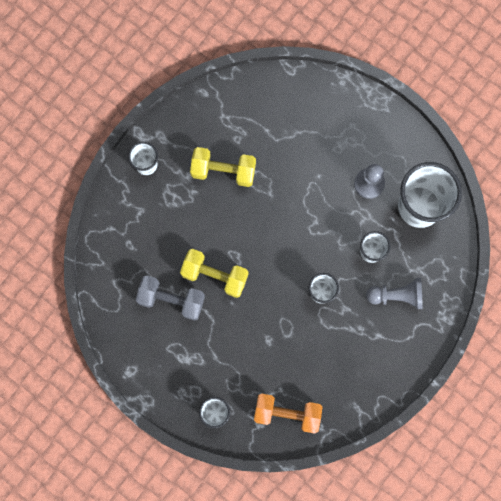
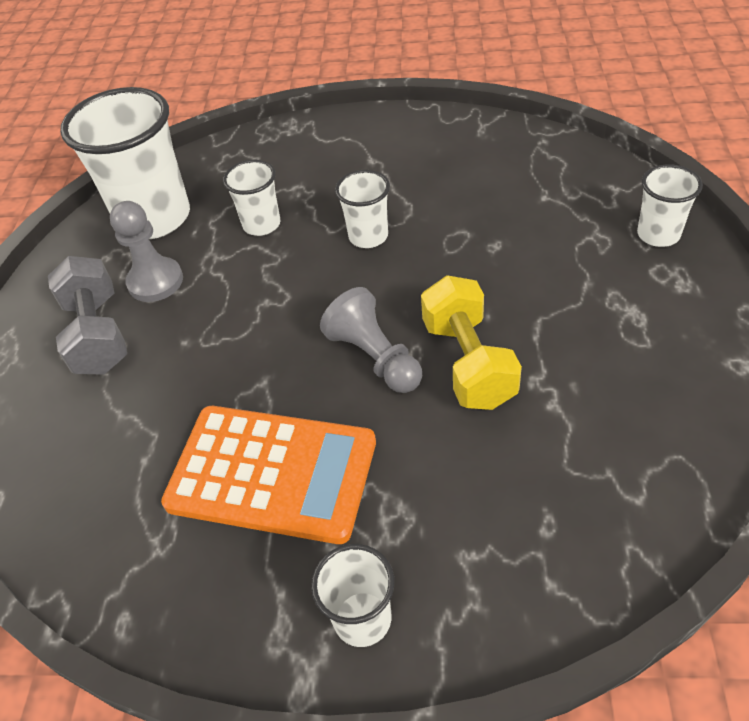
camera: 120 degrees left, 30 degrees down
(171, 300) = (569, 391): grey dumbbell -> grey dumbbell (98, 334)
(223, 171) = (272, 473): yellow dumbbell -> orange calculator
(287, 413) = (565, 174): orange dumbbell -> none
(397, 295) = (302, 173): grey pawn -> grey pawn (375, 357)

